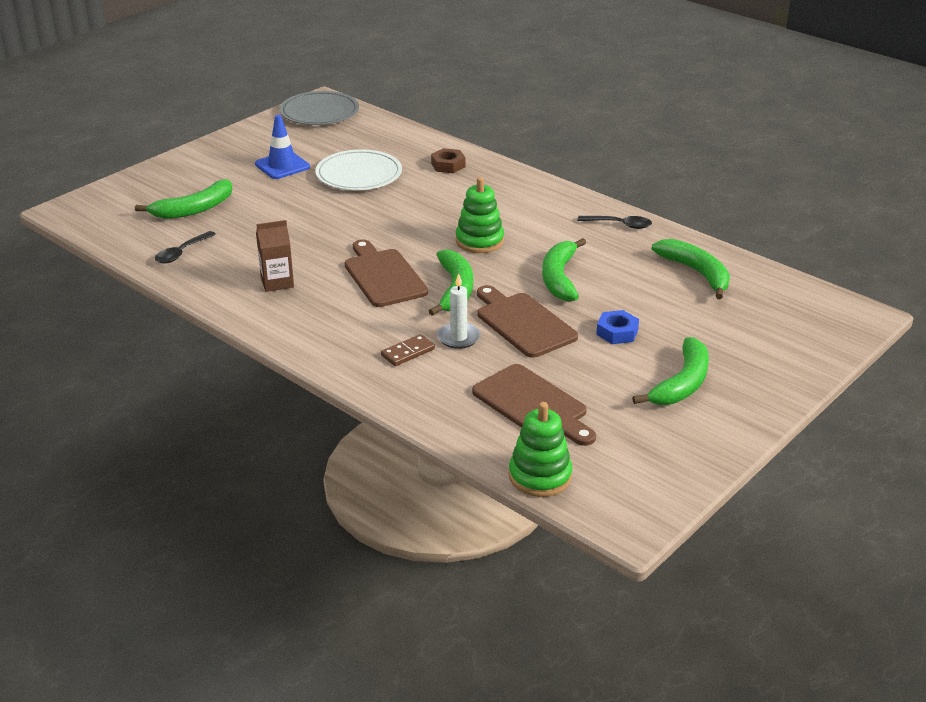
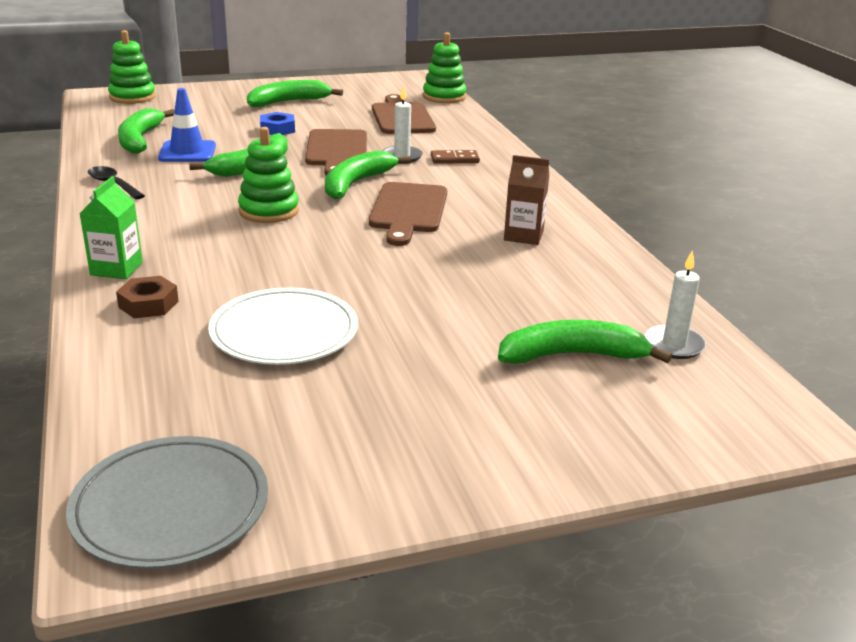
camera: 150 degrees left, 5 degrees down
(136, 233) = (674, 345): none -> white candle
(181, 253) = (619, 298): black spoon -> none
(282, 166) = (377, 390): blue traffic cone -> blue traffic cone (187, 152)
(499, 175) = (116, 269): none -> green carton
(828, 326) = (132, 97): none -> green stacking toy

